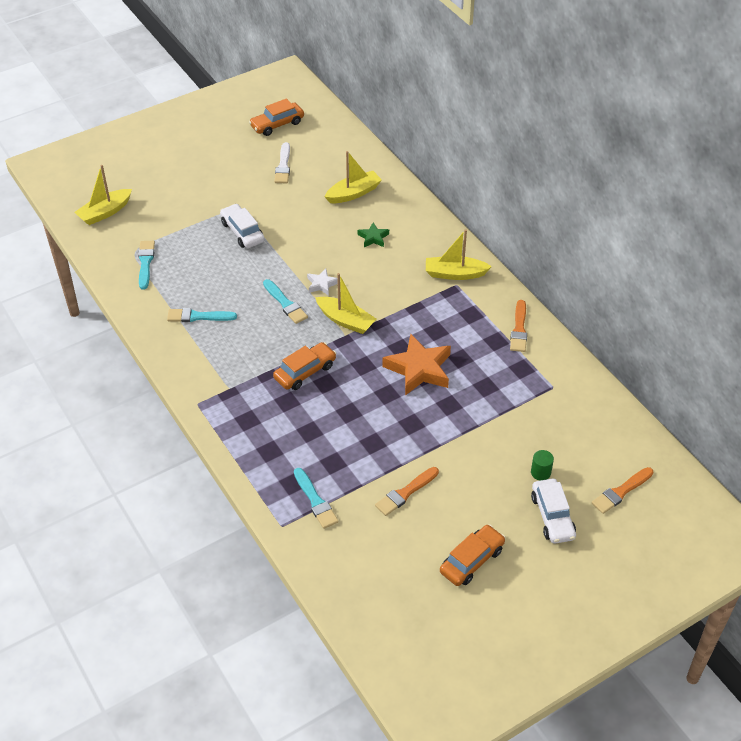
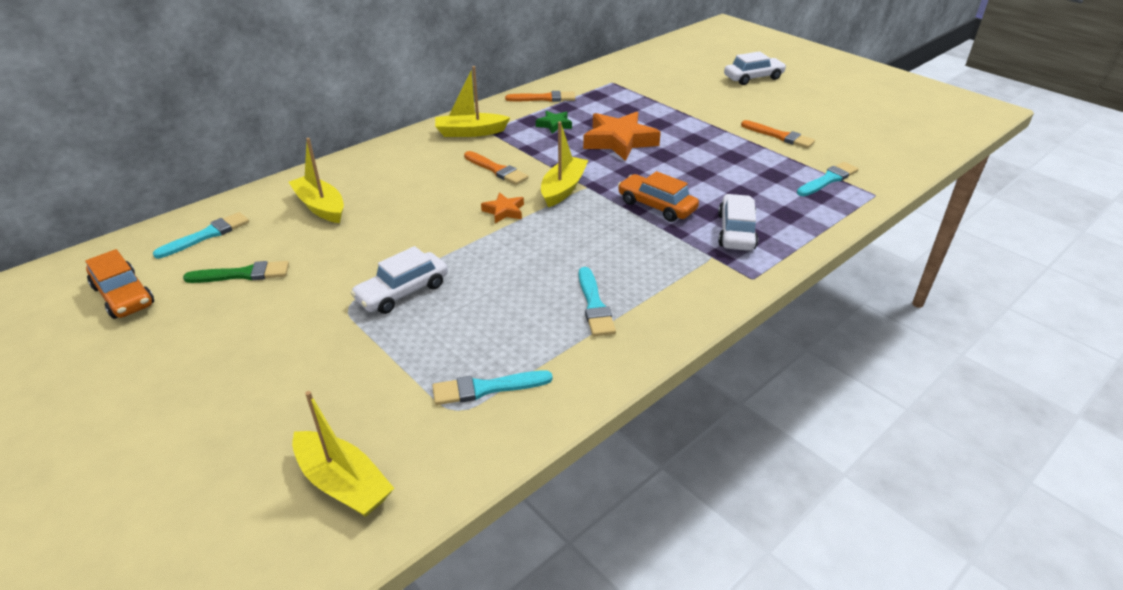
camera: 100 degrees left, 10 degrees down
(256, 411) = (736, 231): none -> white car
(283, 166) = (243, 274): white brush -> green brush
(285, 303) = (546, 234): turquoise brush -> turquoise brush (207, 235)
(322, 284) = (504, 211): white star -> orange star
(373, 237) = (412, 184): green star -> green star (554, 125)
(455, 274) = (470, 132): yellow boat -> yellow boat turned 90 degrees clockwise
(472, 560) = (825, 104): orange car -> none
(540, 472) = (711, 83): green cylinder -> none
(621, 492) = (709, 57): orange brush -> orange brush (497, 170)

